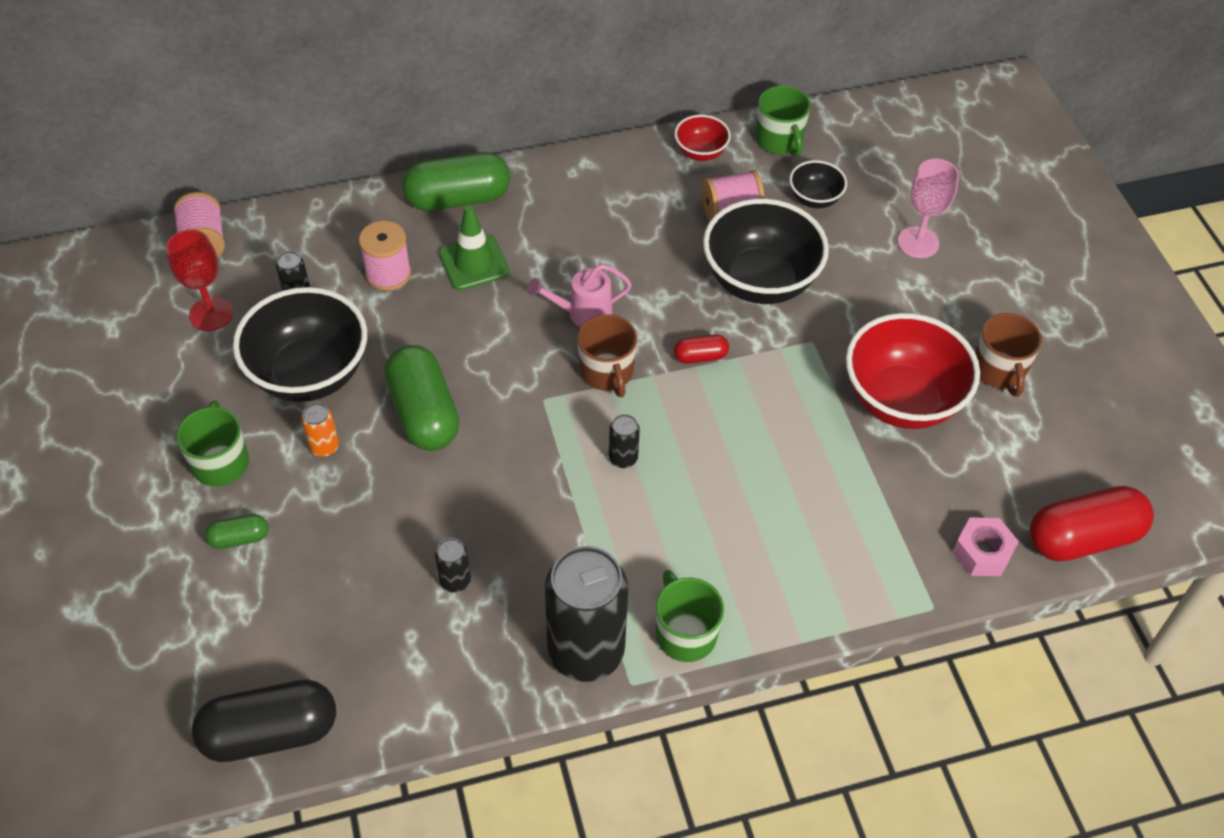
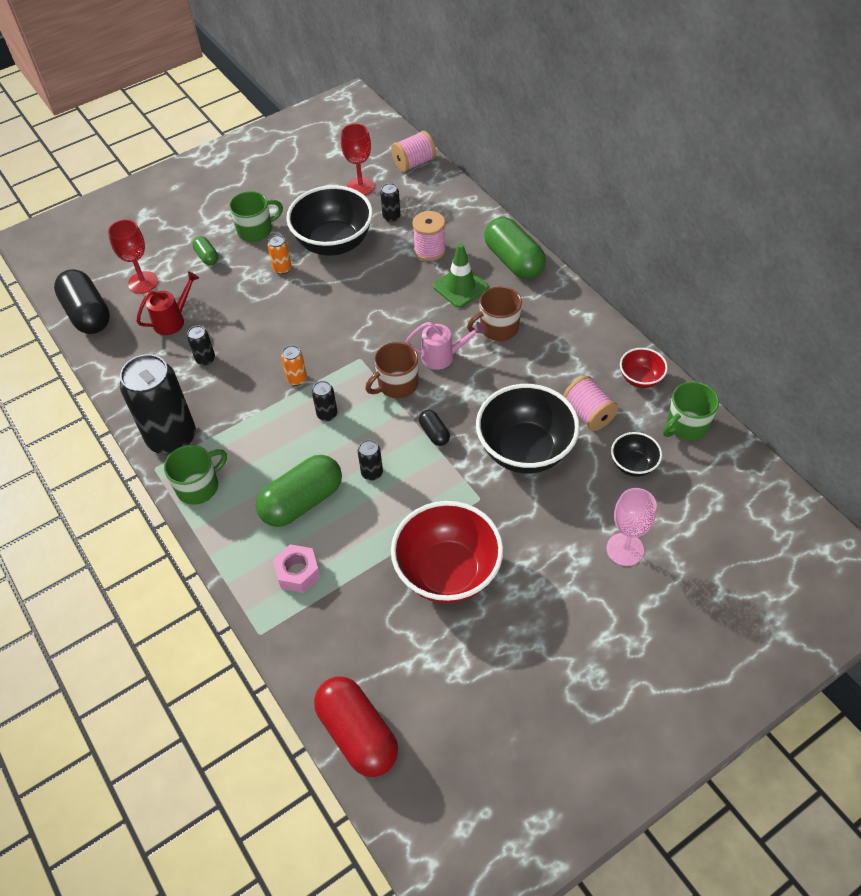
camera: 75 degrees right, 0 degrees up
(244, 638) = (143, 282): none -> red goblet
(353, 610) = (173, 320): none -> red watering can
(424, 413) = (325, 304): green capsule -> green capsule (302, 502)
(546, 477) = (297, 379): none -> orange can
(583, 314) = (443, 357): pink watering can -> pink watering can turned 120 degrees clockwise
(700, 356) = (434, 433): red capsule -> black capsule
(736, 434) = (372, 473): none -> black can
(982, 552) = (319, 659): pink nut -> pink nut (298, 572)
(999, 370) = (509, 639): brown mug -> brown mug (498, 328)

